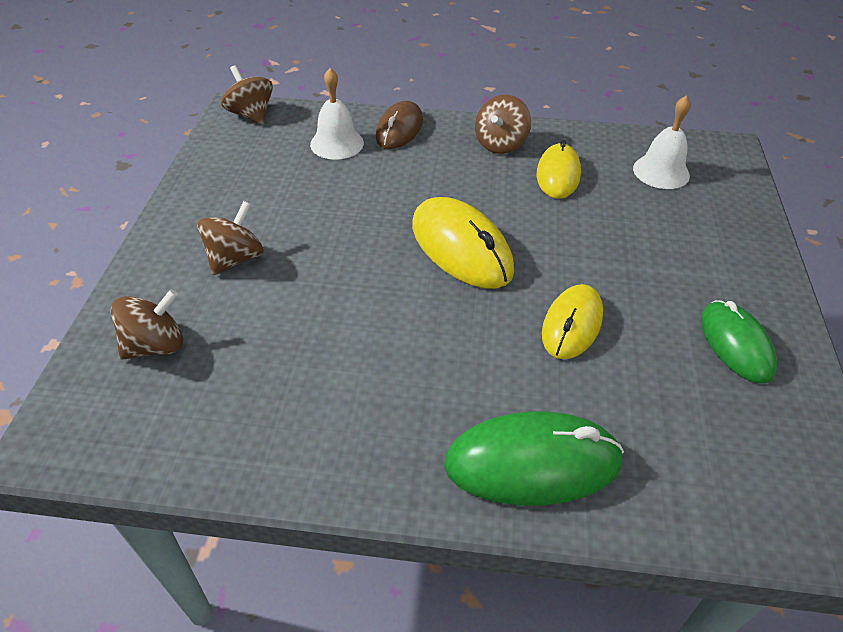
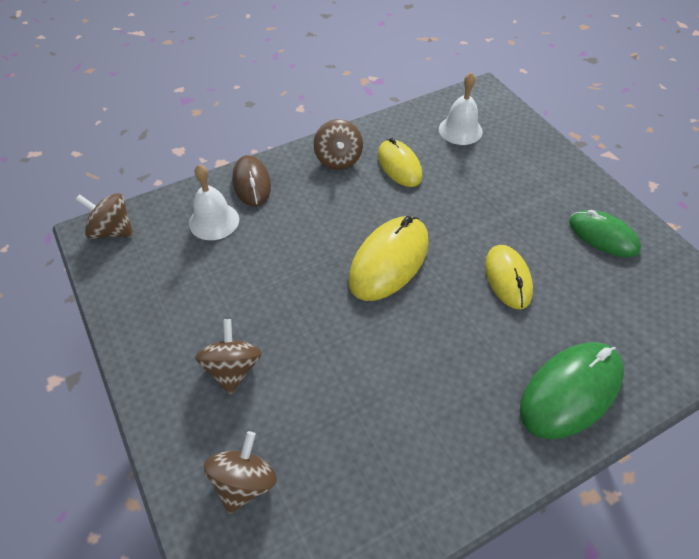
camera: 35 degrees left, 5 degrees up
(461, 248) = (389, 261): yellow mouse -> yellow mouse turned 75 degrees counterclockwise

